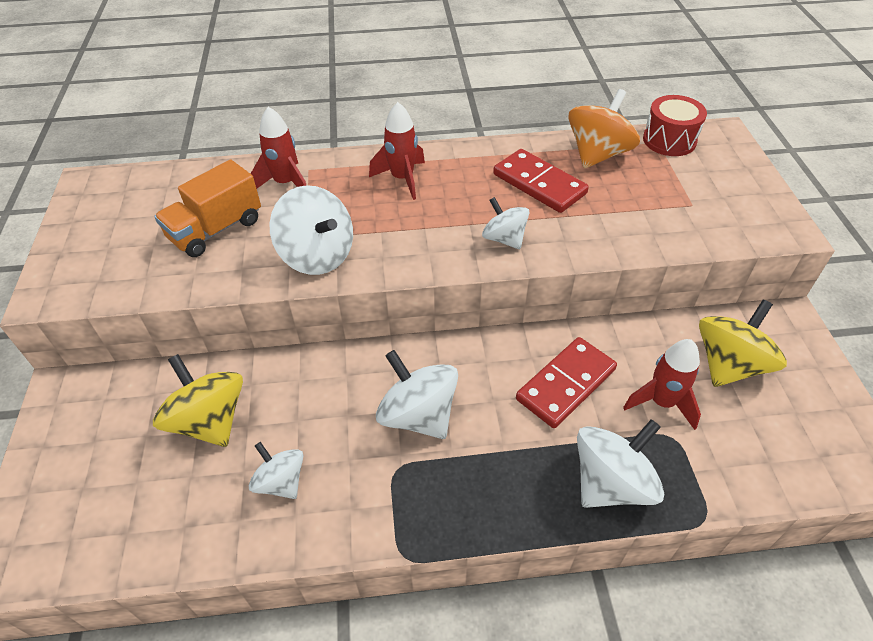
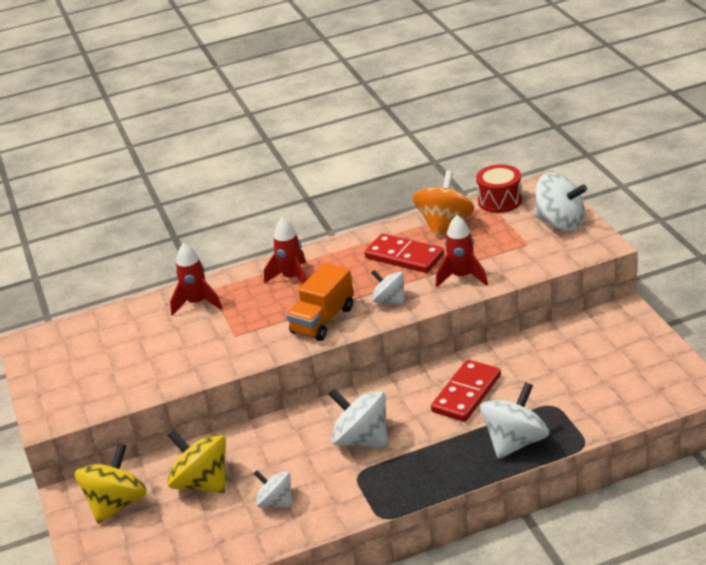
camera: 10 degrees left, 15 degrees down
(216, 229) = (157, 348): orange truck -> orange truck (323, 320)
(317, 255) = (248, 345): white spinning top -> white spinning top (560, 223)
(662, 402) = (540, 387): red rocket -> red rocket (462, 277)
(729, 364) = (585, 351): yellow spinning top -> yellow spinning top (117, 504)

